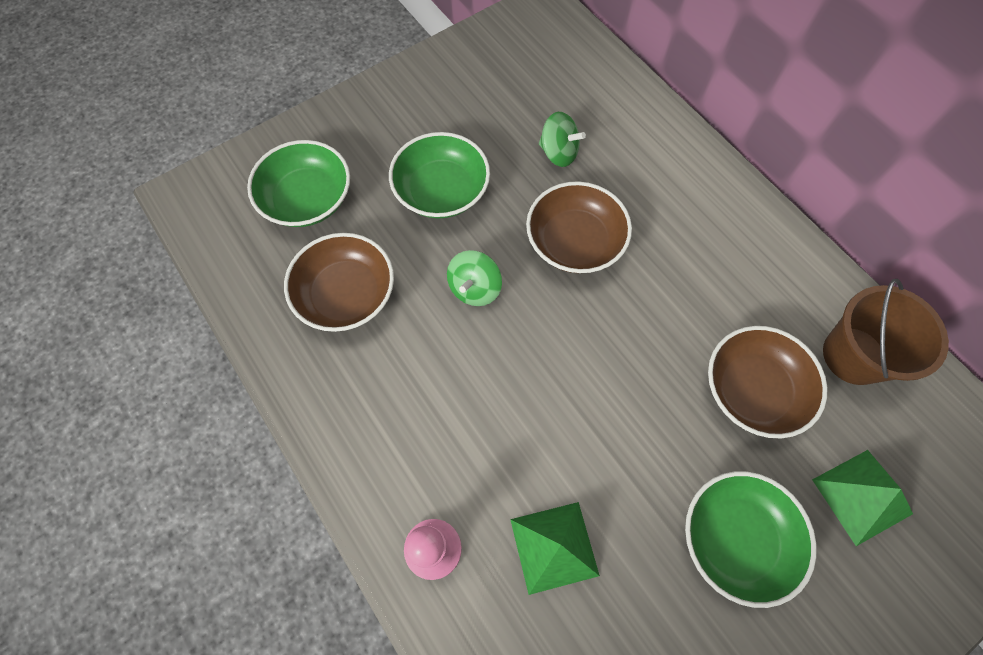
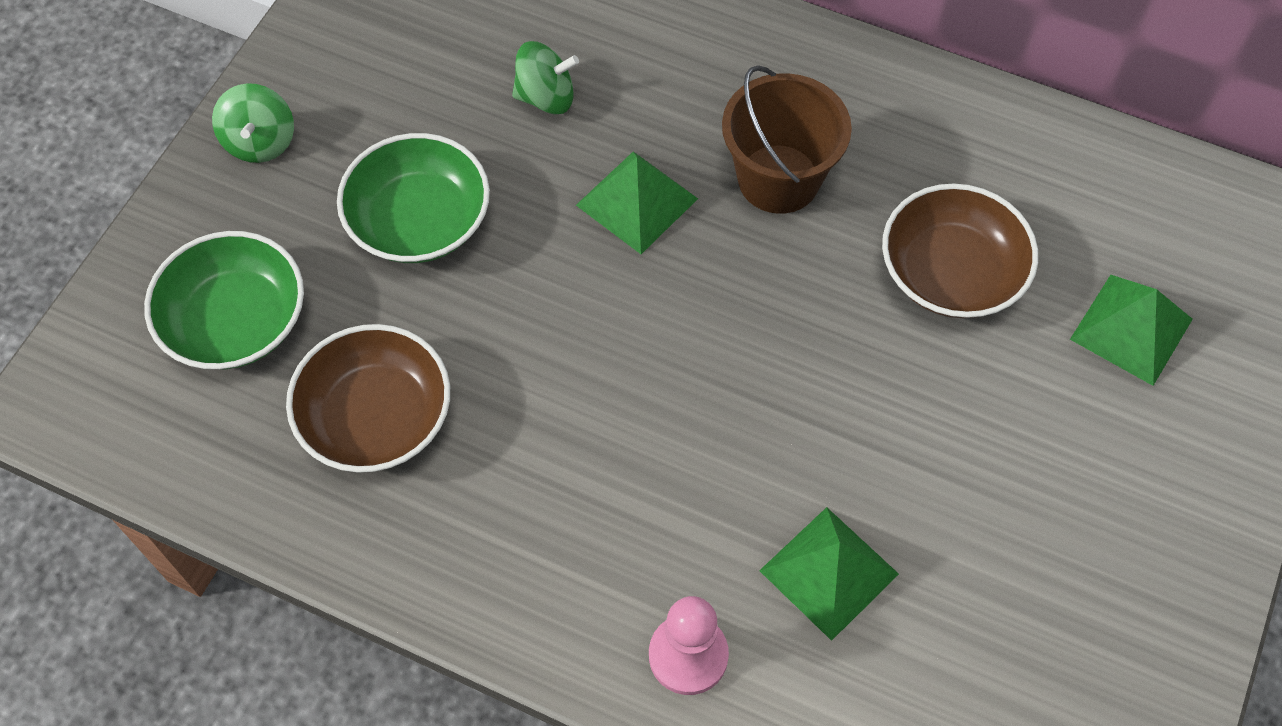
camera: 30 degrees left, 5 degrees down
(474, 288) = (544, 323): green spinning top -> green spinning top (260, 142)
(574, 242) = (636, 202): brown bowl -> green pyramid
(735, 538) = (1023, 448): green bowl -> none
(853, 355) = (1040, 175): brown bucket -> brown bucket (778, 179)

